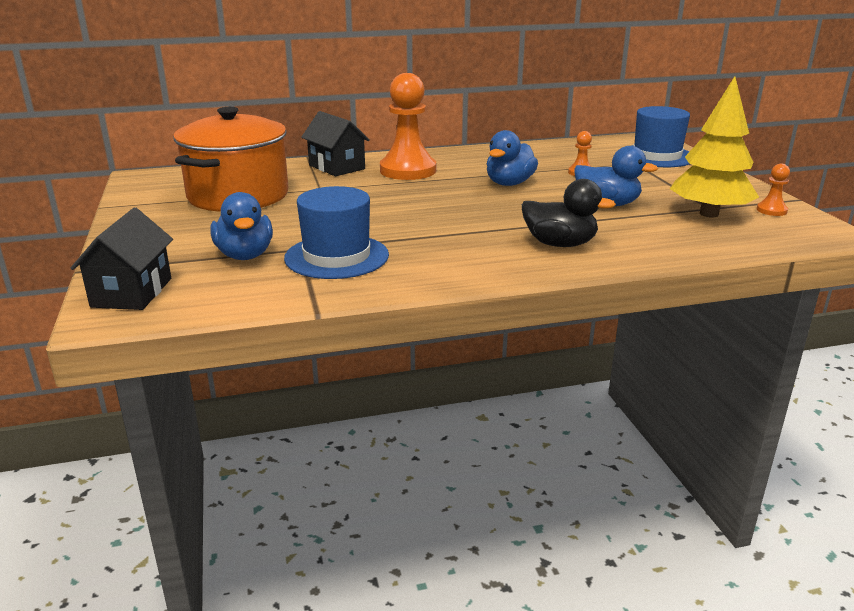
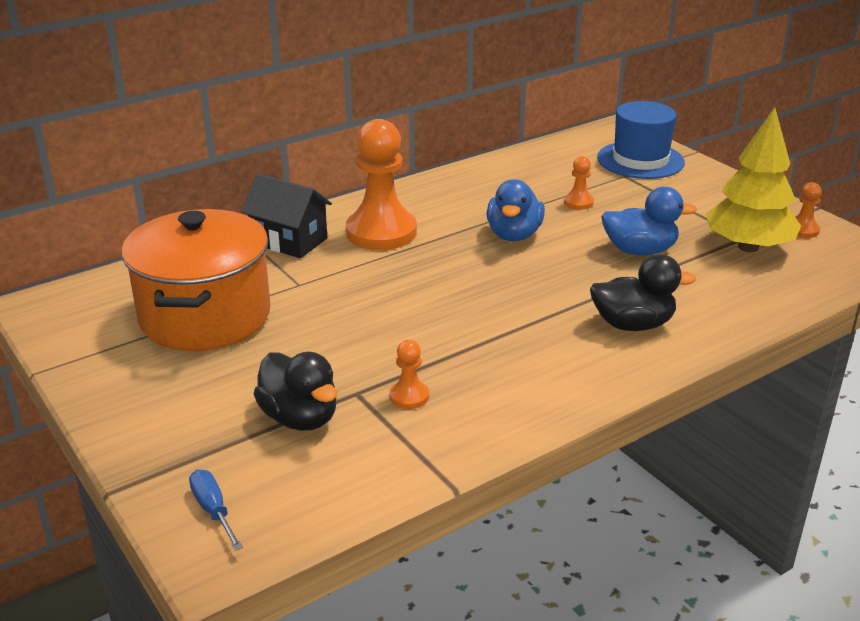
camera: 20 degrees left, 5 degrees up
(132, 292) = (213, 510): black house -> blue screwdriver
(245, 255) = (300, 418): blue duck -> black duck
(336, 256) = (409, 396): blue hat -> orange pawn

